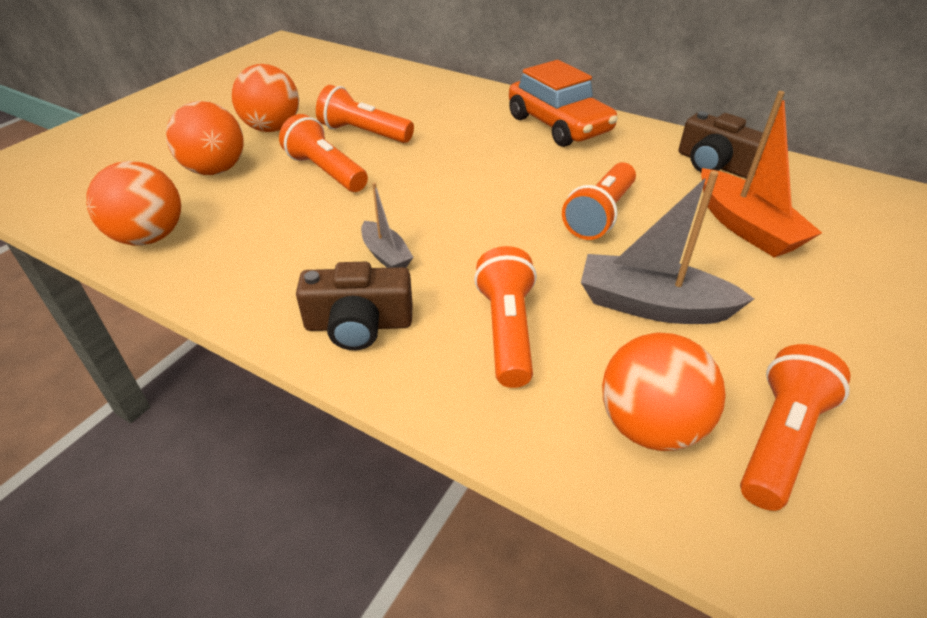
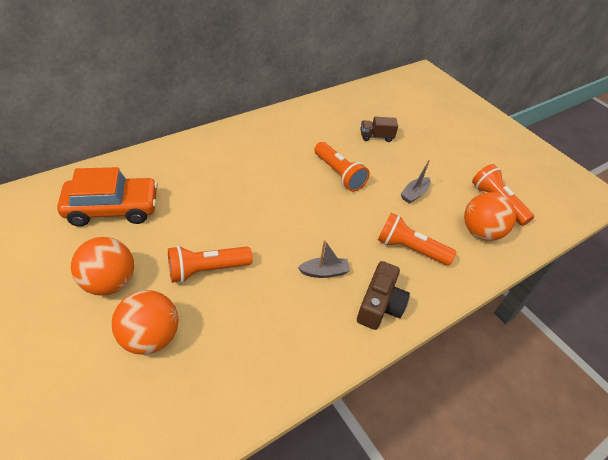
camera: 70 degrees left, 5 degrees up
(149, 237) = (223, 400): orange ball -> none
(364, 133) = (168, 232): orange flashlight -> none
(558, 125) = (238, 143): orange car -> orange car (112, 208)
(652, 305) = (414, 194): grey boat -> grey boat, size x0.55
(714, 164) = (321, 115): brown camera -> none
(746, 227) = (376, 137): orange boat -> brown truck

